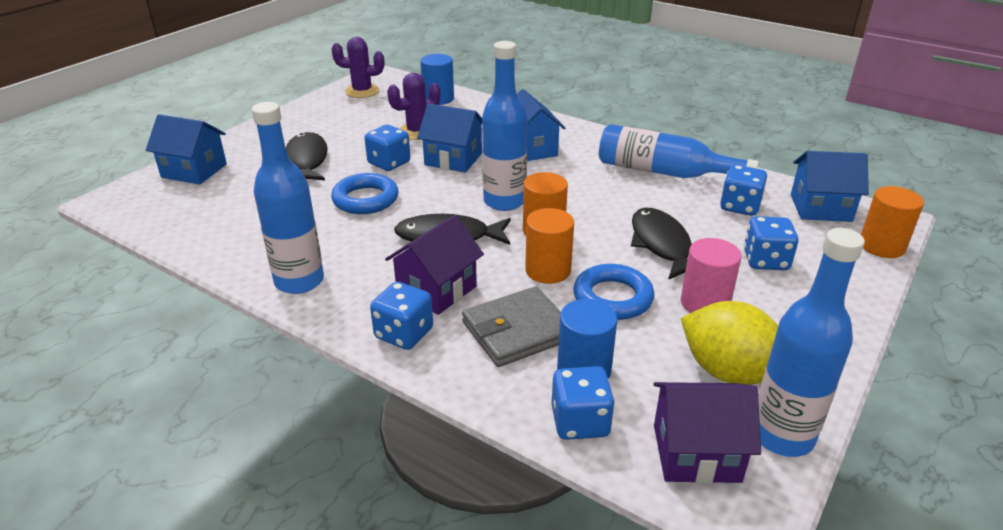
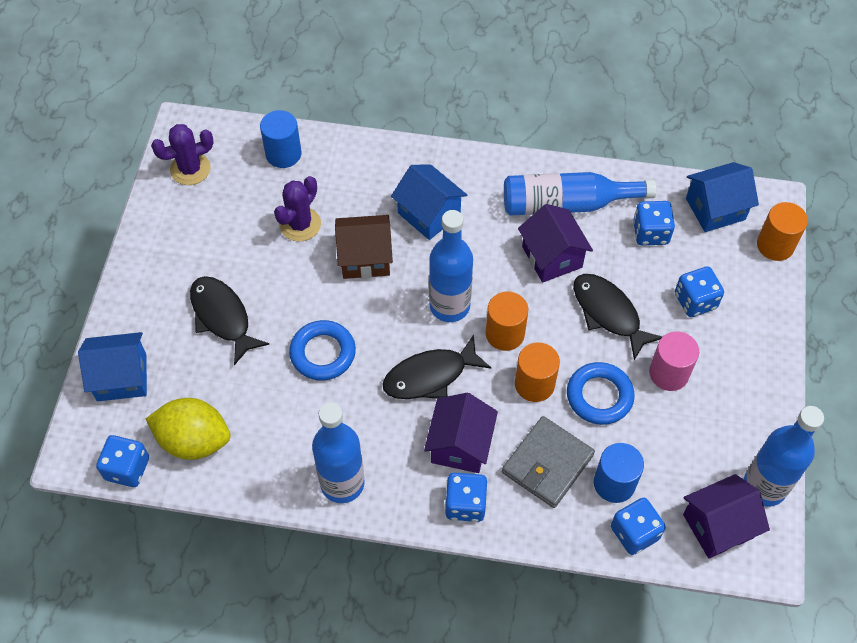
camera: 25 degrees left, 25 degrees up
(389, 163) = (307, 289): blue dice -> blue dice (127, 469)
(453, 159) = (365, 258): blue house -> brown house
(626, 197) = (552, 257): none -> purple house
(728, 372) = (711, 441): yellow lemon -> yellow lemon (194, 440)

